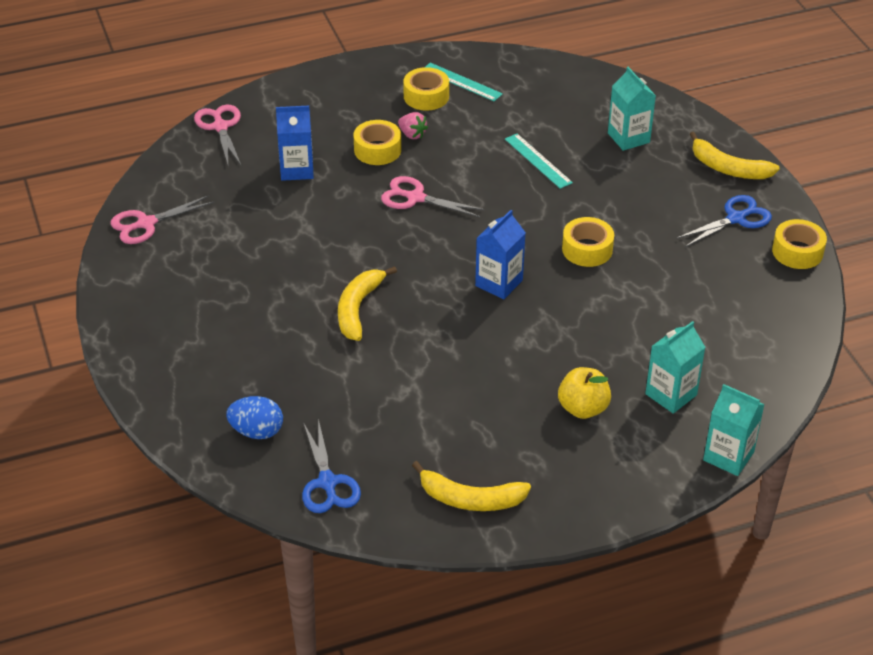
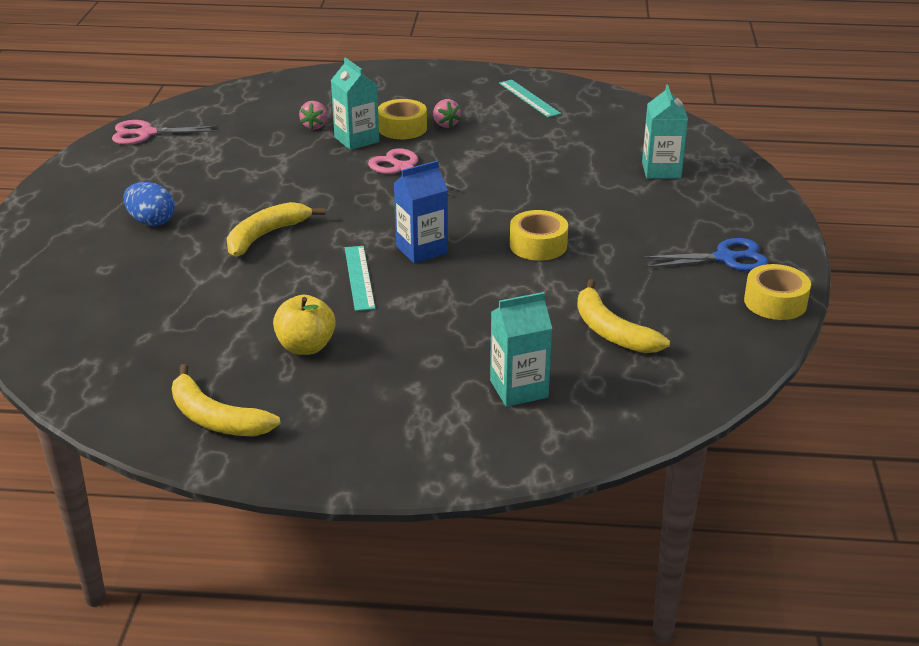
camera: 25 degrees right, 10 degrees down
(220, 127) = (279, 85): pink scissors -> none
(257, 431) = (73, 303): blue egg -> blue egg (151, 221)
(297, 169) = (315, 126): blue carton -> pink strawberry
(327, 483) = (92, 362): blue scissors -> none
(426, 96) = (485, 101): yellow tape -> none
(538, 161) = (550, 168): turquoise ruler -> turquoise ruler (359, 277)
(583, 408) = (410, 374): yellow apple -> yellow apple (306, 347)
(728, 168) = (751, 216): yellow banana -> yellow banana (611, 331)
(728, 456) = (535, 465): turquoise carton -> turquoise carton (356, 140)

